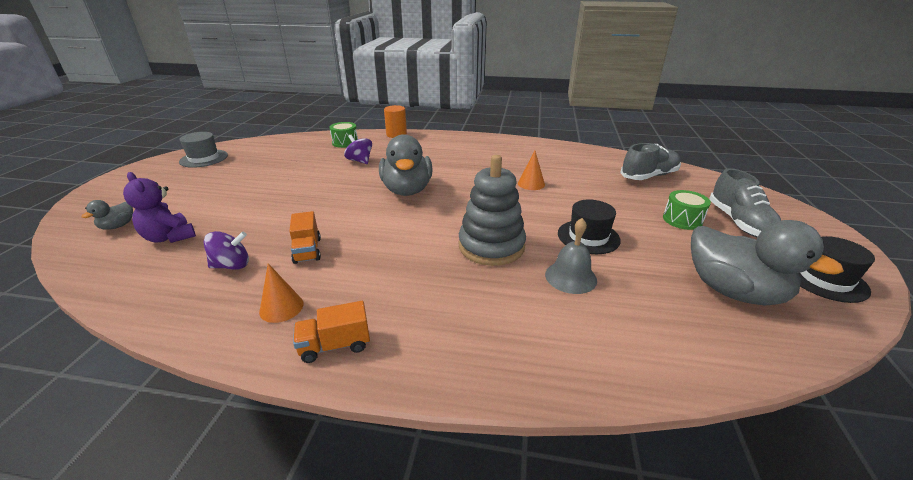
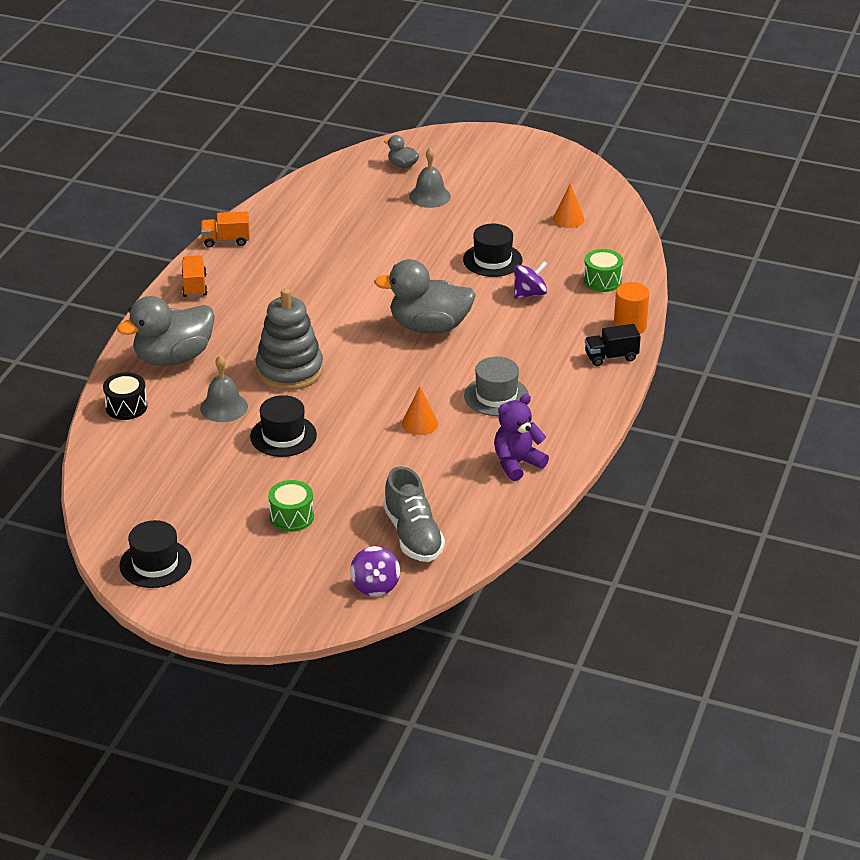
camera: 100 degrees right, 5 degrees up
(169, 237) = (371, 195): purple teddy bear -> purple teddy bear (517, 463)
(193, 207) = (430, 196): none -> grey bell
(204, 158) = (565, 180): grey hat -> grey hat (496, 396)
(232, 265) = (312, 233): purple spinning top -> purple spinning top (375, 586)
(281, 307) = (245, 261): orange cone -> orange cone (568, 219)
(307, 250) = (322, 267): orange truck -> orange truck (226, 241)
(312, 175) = (492, 260): none -> black hat
(430, 137) = (611, 357): none -> black truck
(621, 357) = (126, 407): none -> black drum
(733, 291) = (165, 495): grey duck -> grey duck (173, 358)
(739, 223) = (269, 559): grey shoe -> none

